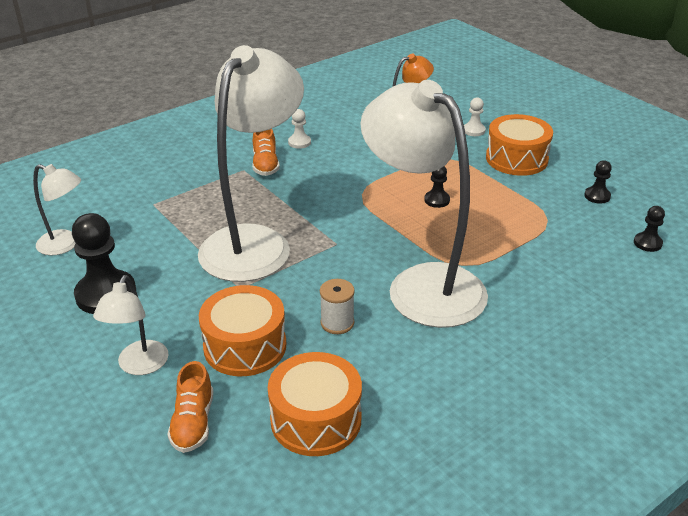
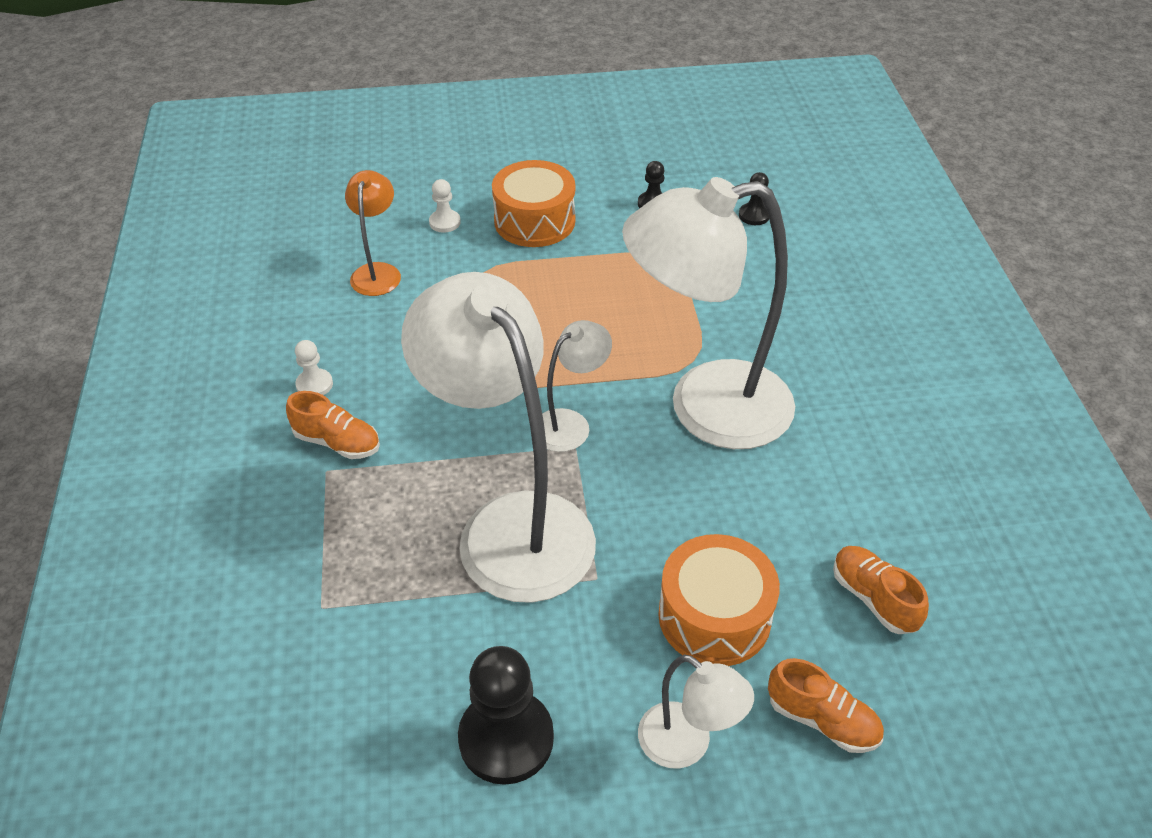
camera: 60 degrees left, 10 degrees up
(65, 245) = (339, 757): white lamp -> white lamp (570, 424)
(316, 419) = (873, 598): orange drum -> orange shoe
(337, 323) = (725, 511): white spool -> none
(437, 200) = (559, 321): black pawn -> none

